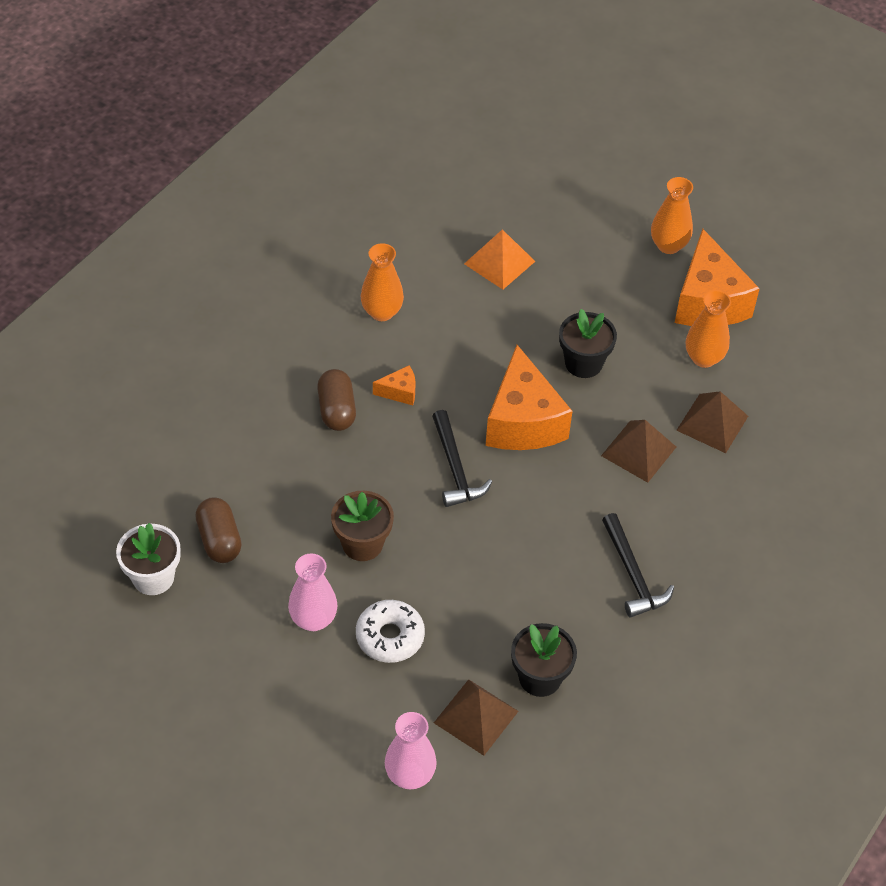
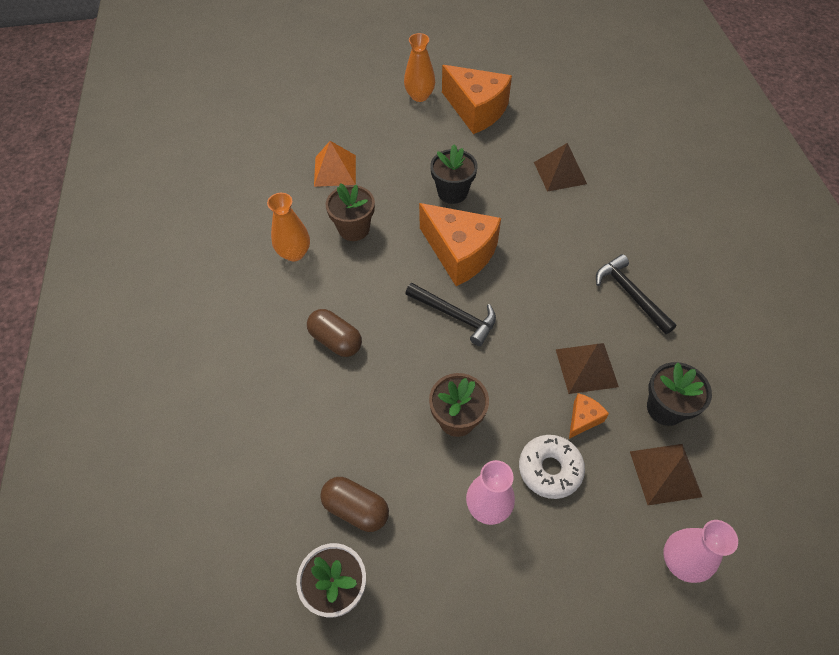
camera: 40 degrees left, 5 degrees up
(399, 392) = (364, 295): orange cheese -> orange cheese (583, 419)
(455, 329) = (354, 229): none -> brown flower pot
(632, 574) = (630, 294): black hammer -> black hammer turned 150 degrees counterclockwise
(638, 451) = (543, 219): brown pyramid -> brown pyramid (586, 368)
(703, 358) = (511, 141): orange vase -> none

